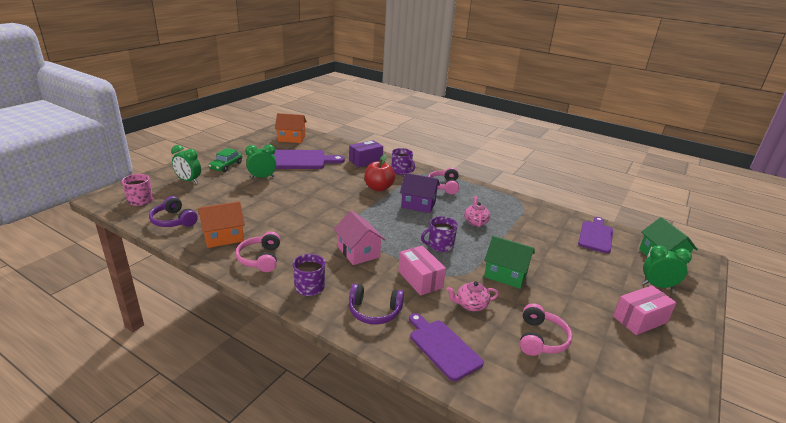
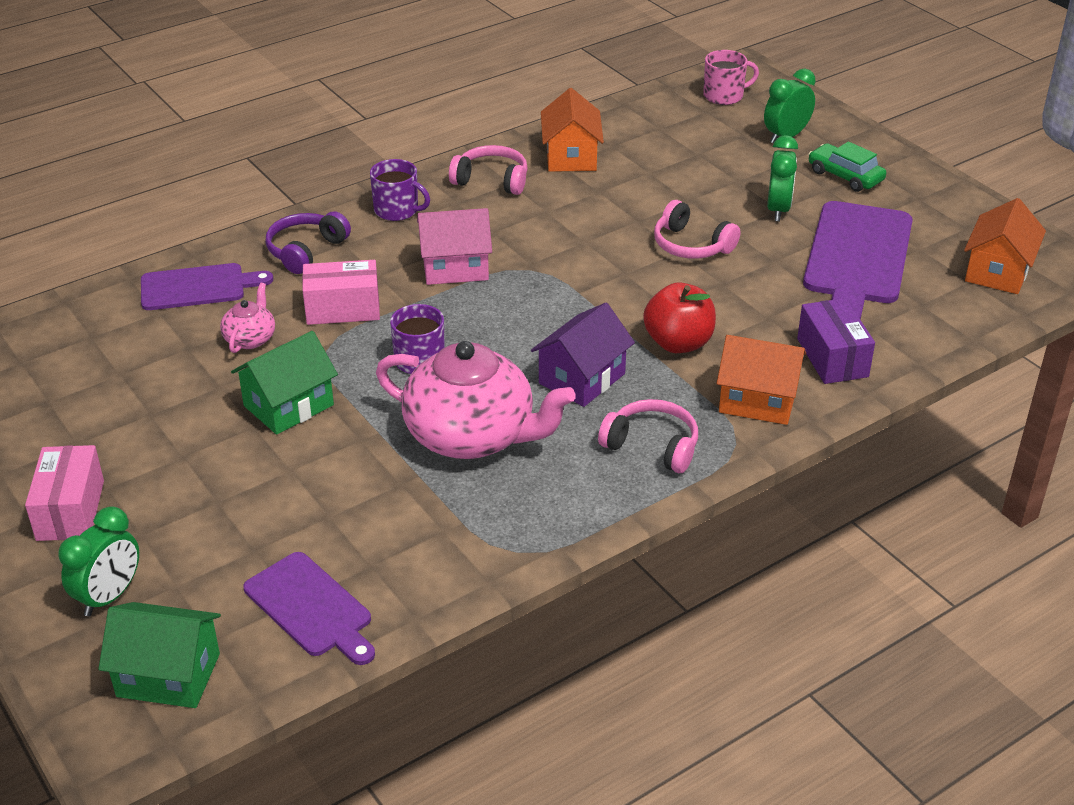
camera: 115 degrees right, 10 degrees up
(173, 220) = (642, 120): purple headphones -> none
(401, 171) = (757, 400): purple mug -> orange house
(475, 222) = (472, 436): pink teapot -> pink teapot, size x2.23
(541, 339) = (135, 378): pink headphones -> pink headphones (691, 245)

